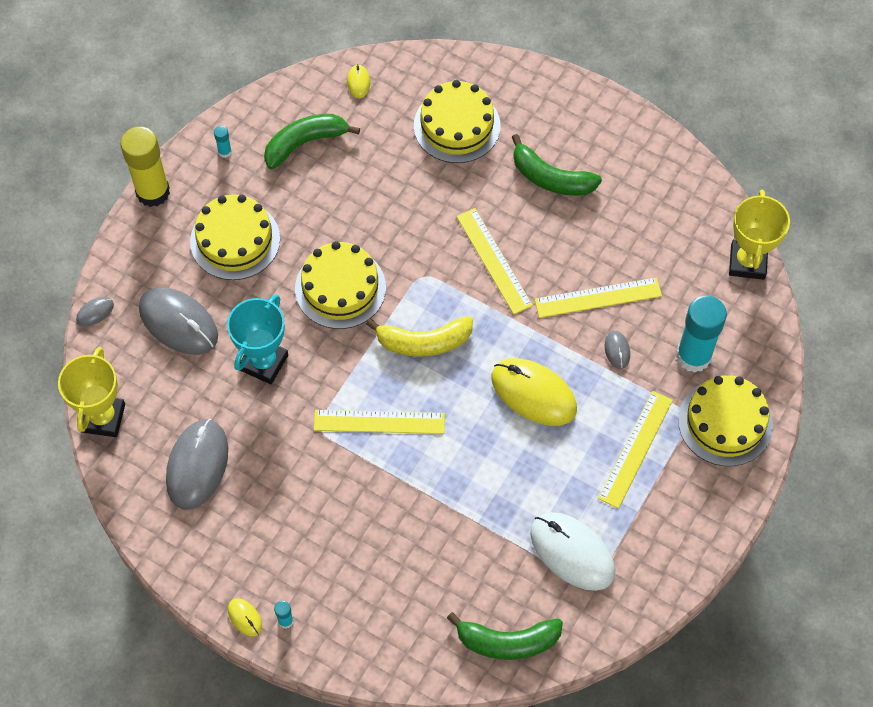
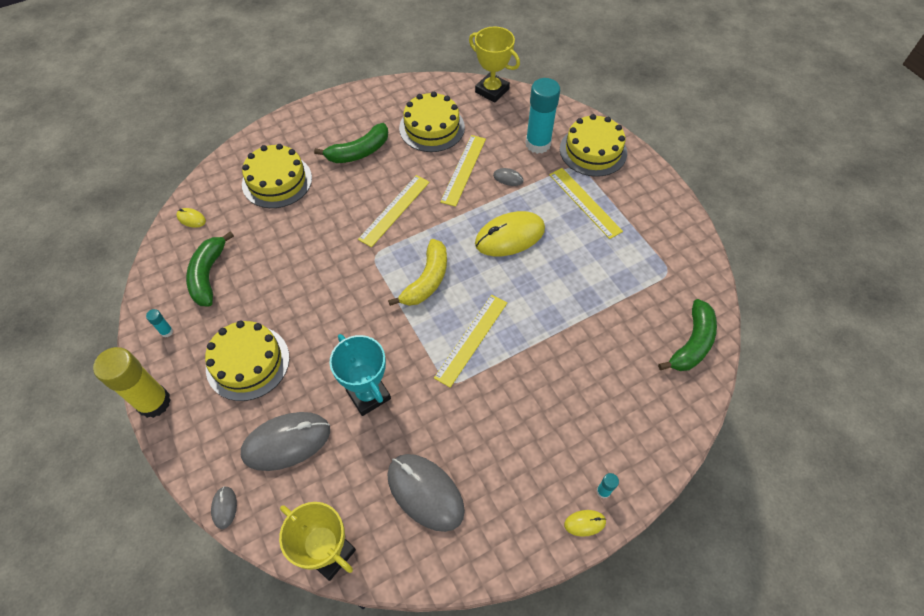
camera: 60 degrees left, 5 degrees down
(340, 288) = (345, 311): yellow cake -> yellow cake (432, 128)
(493, 261) = (394, 210): yellow ruler -> yellow ruler turned 60 degrees counterclockwise
(572, 552) = (641, 272): white mouse -> none

